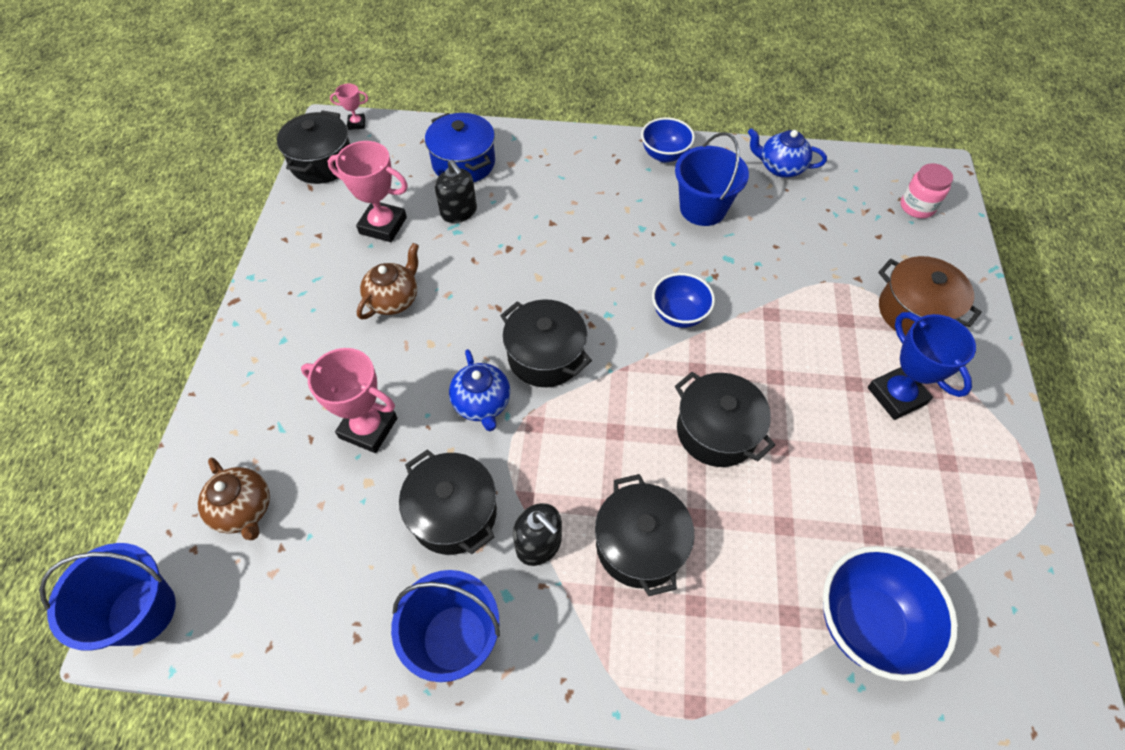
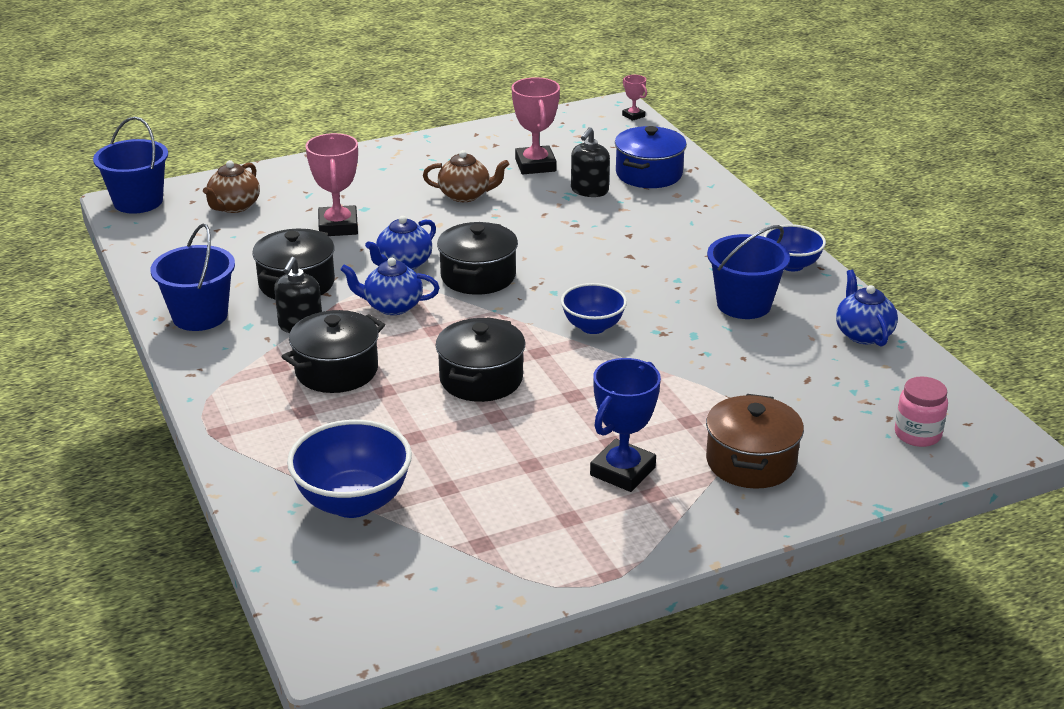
camera: 60 degrees right, 25 degrees down
(322, 162) = (572, 118): black pot -> none
(553, 447) = (392, 306): none -> blue teapot

